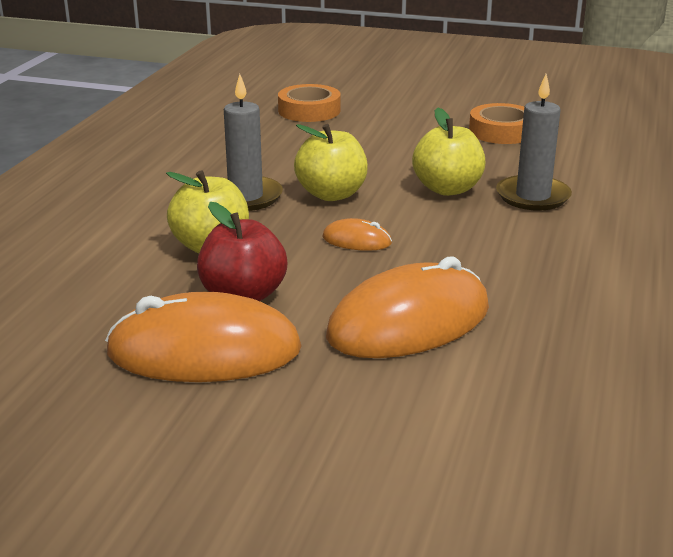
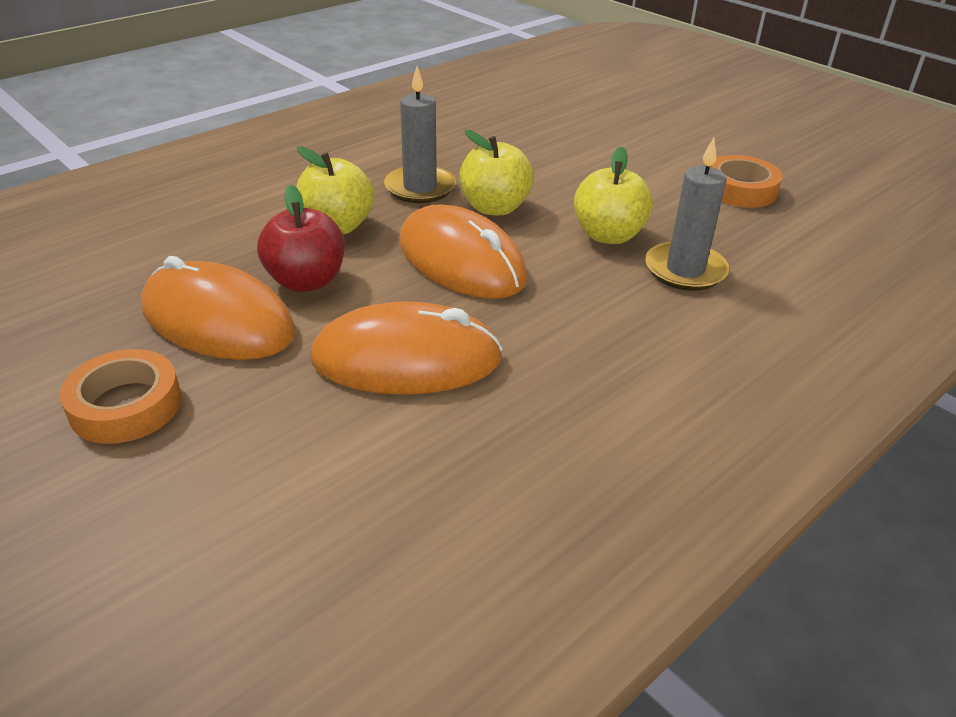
camera: 30 degrees right, 10 degrees up
(309, 110) = (576, 118): orange tape -> orange tape (126, 405)
(356, 240) = (461, 261): orange mouse -> orange mouse, size x2.24

